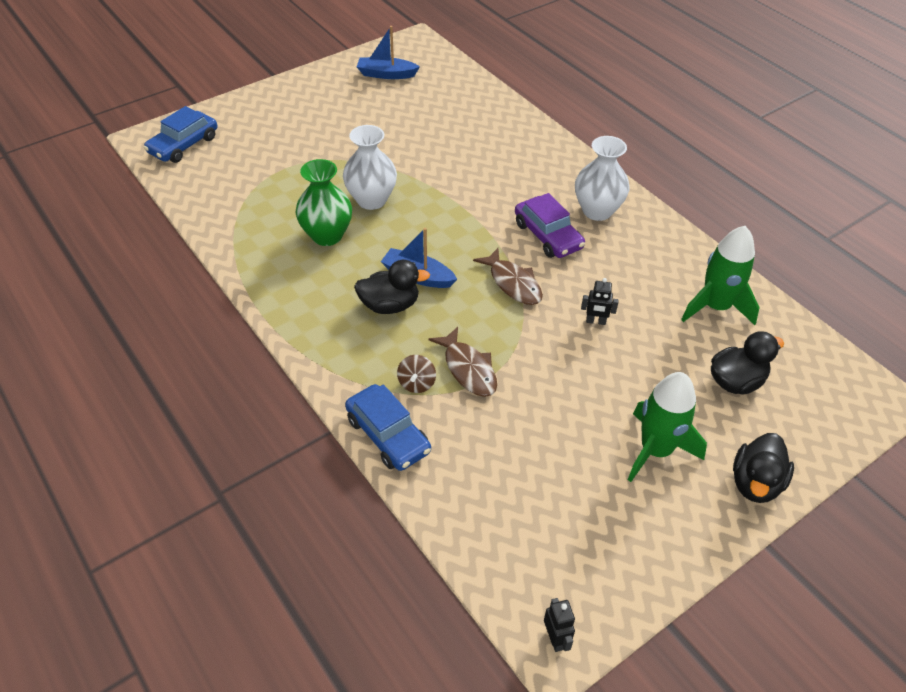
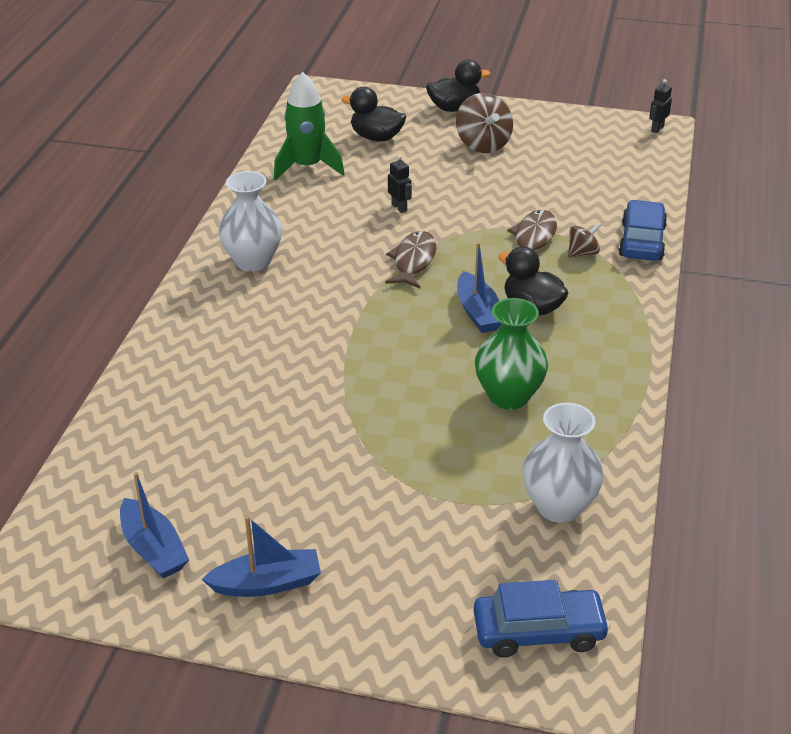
camera: 130 degrees left, 10 degrees down
(322, 92) = (267, 583): none -> blue boat
(371, 200) = (419, 400): white vase -> white vase (558, 506)
(548, 235) = (326, 271): purple car -> none
(655, 450) = (483, 144): green rocket -> brown spinning top

